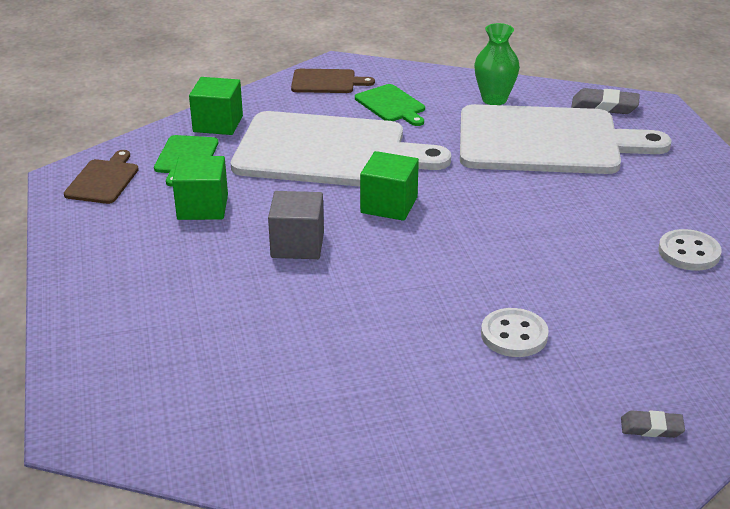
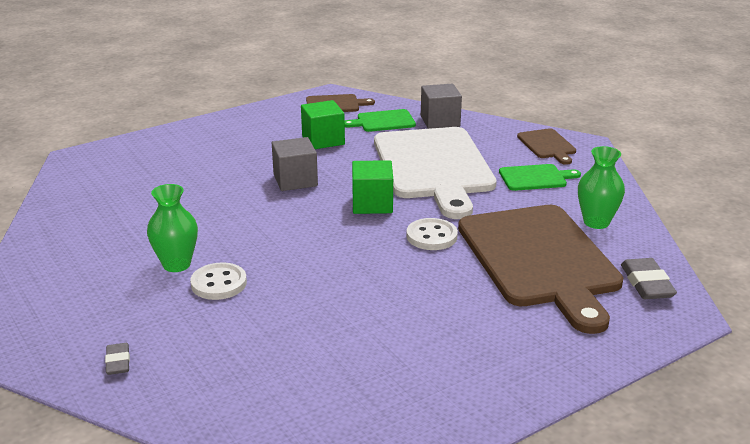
camera: 70 degrees right, 5 degrees down
(218, 124) = (440, 121): green cube -> grey cube
(391, 105) = (535, 178): green cutting board -> green cutting board turned 135 degrees counterclockwise
(457, 362) = (176, 264): none -> green vase
(546, 141) = (540, 259): white cutting board -> brown cutting board
(689, 252) = (390, 362): white button -> white button (431, 236)

